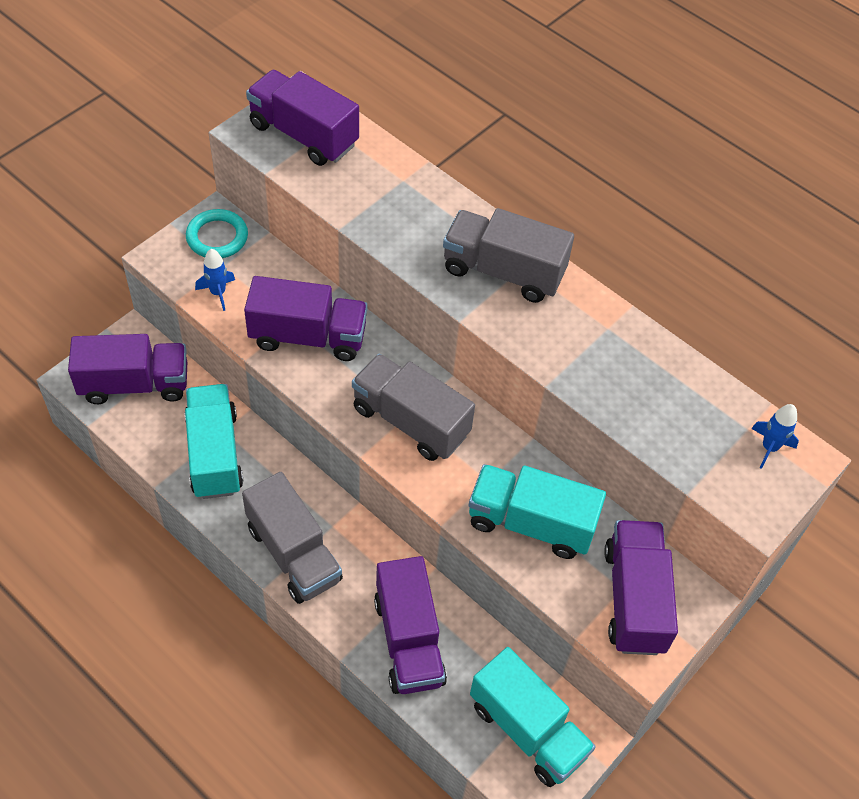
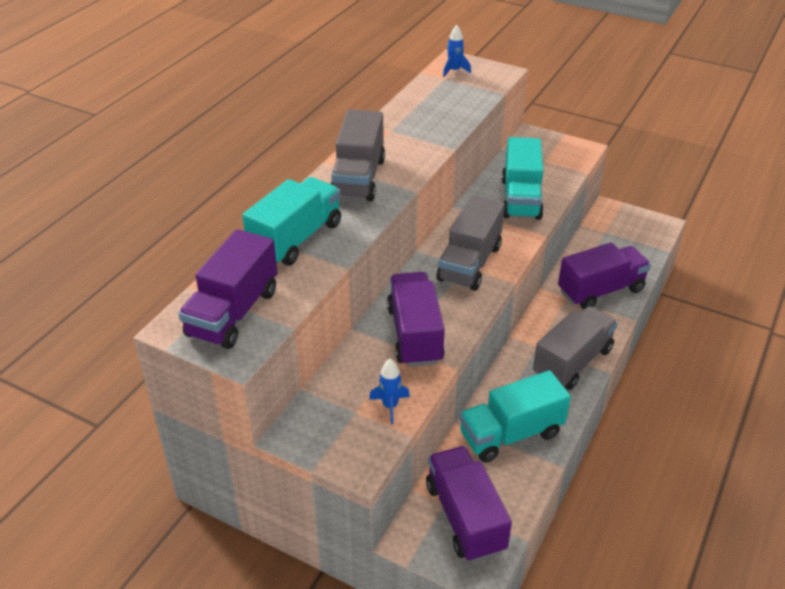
camera: 100 degrees left, 15 degrees down
(217, 237) = (320, 425): turquoise ring -> none
(527, 729) = (623, 232): turquoise truck -> turquoise truck (296, 239)
(634, 599) = (548, 155): purple truck -> none

